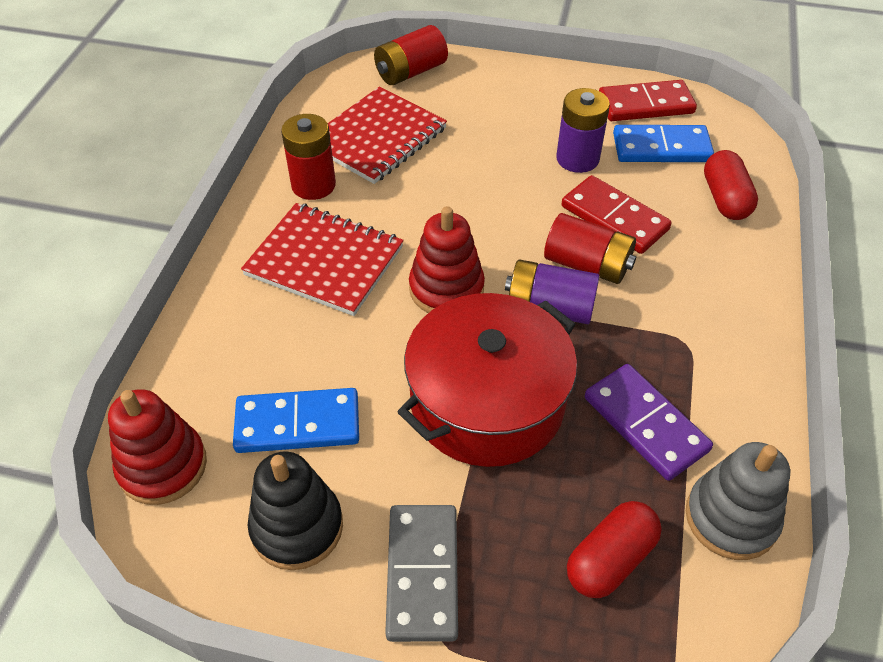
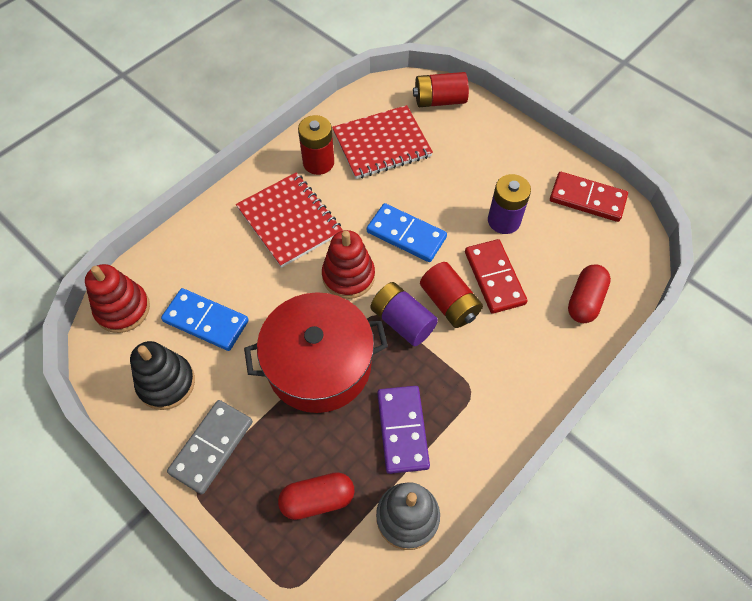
camera: 30 degrees right, 10 degrees up
(661, 148) = (571, 239): blue domino -> blue domino (406, 235)

